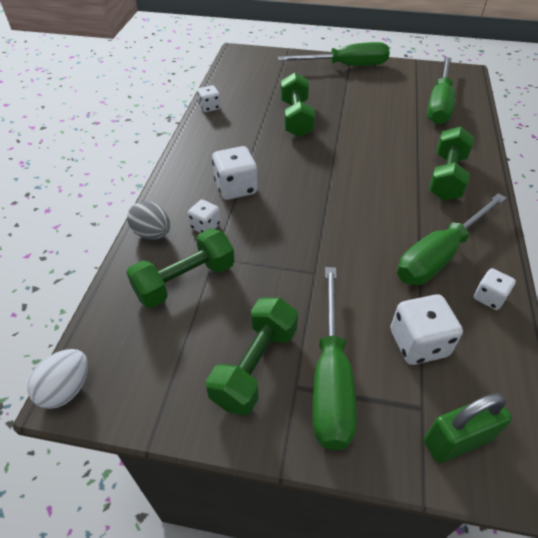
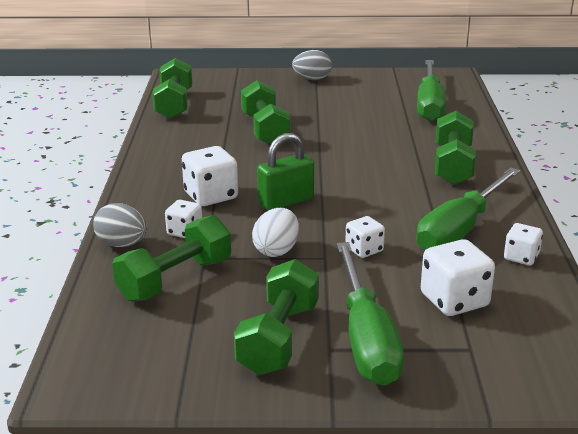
camera: 10 degrees left, 20 degrees down
(66, 389) = (63, 382): white egg -> white egg (276, 250)
(209, 107) = (156, 128): white dice -> white dice (364, 250)
(230, 83) = (174, 104): none -> green dumbbell
(346, 66) = (312, 79): green screwdriver -> grey egg
(457, 440) = (512, 368): green padlock -> green padlock (286, 202)

